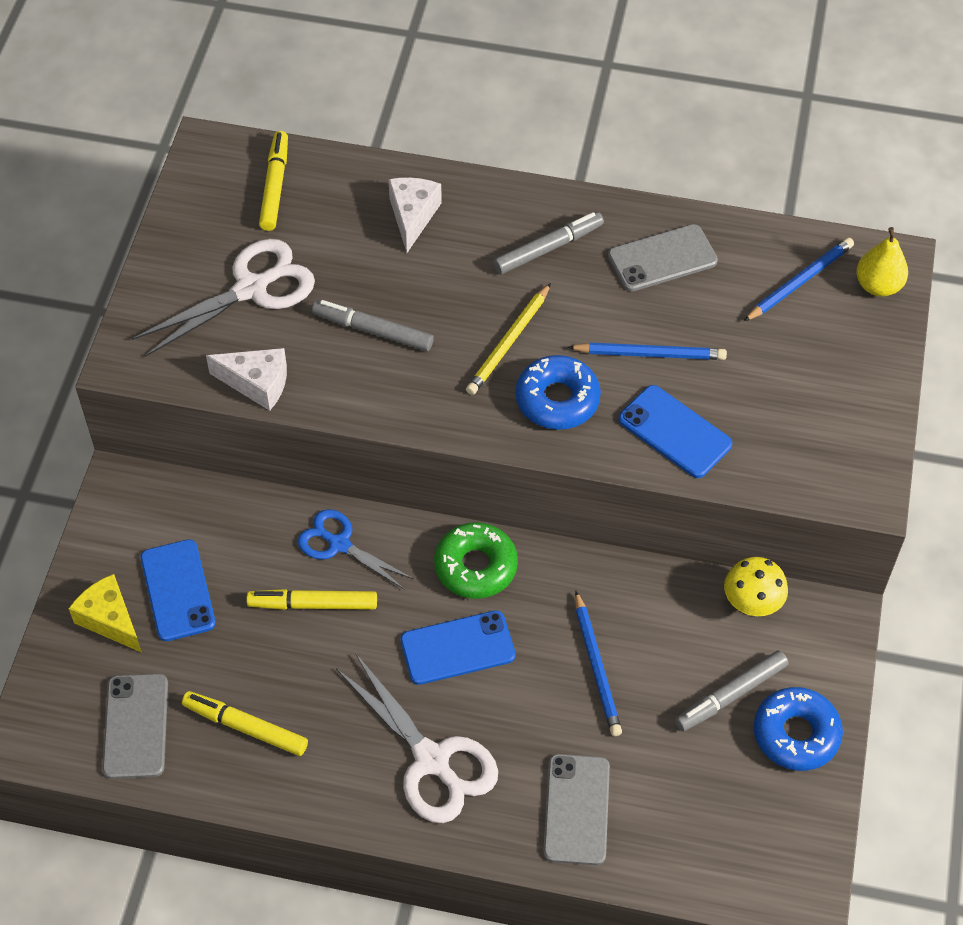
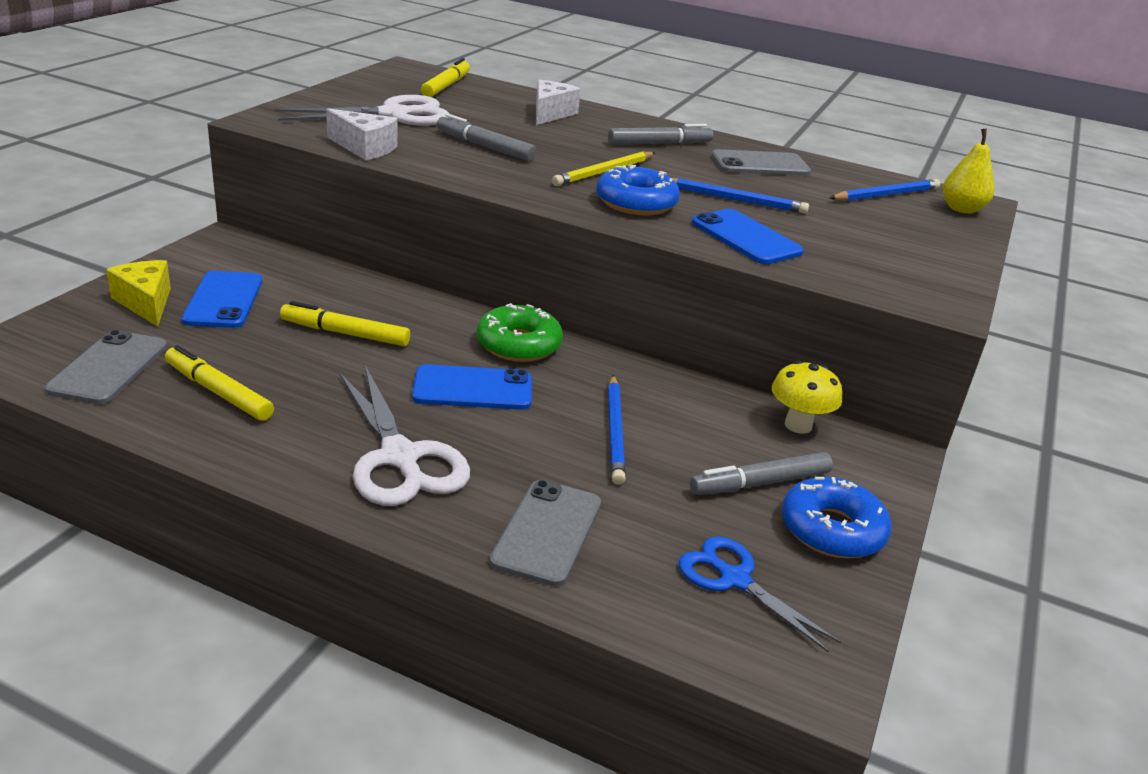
camera: 10 degrees right, 25 degrees down
(339, 544) = (394, 306): blue scissors -> blue scissors (734, 579)

